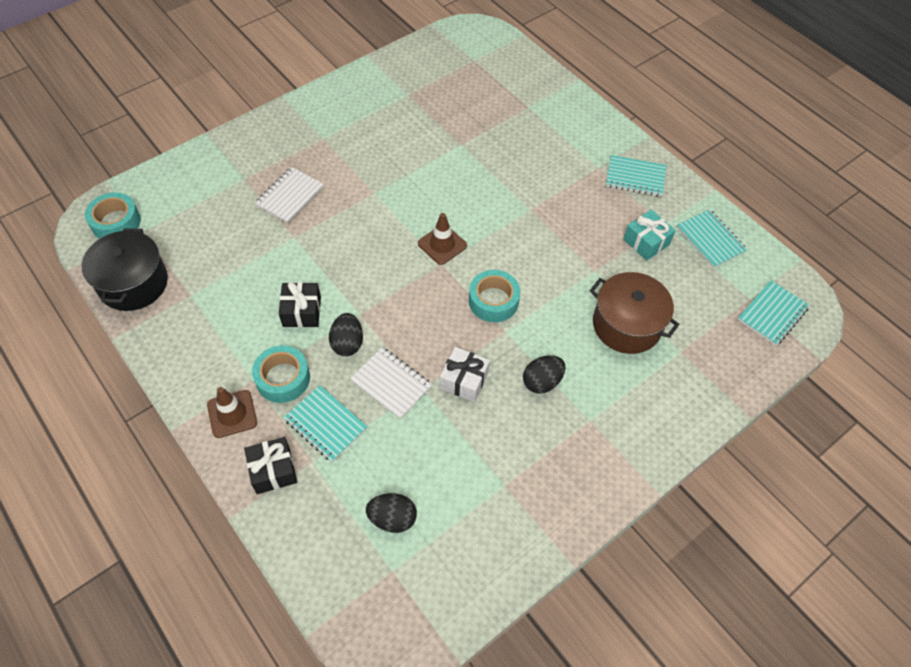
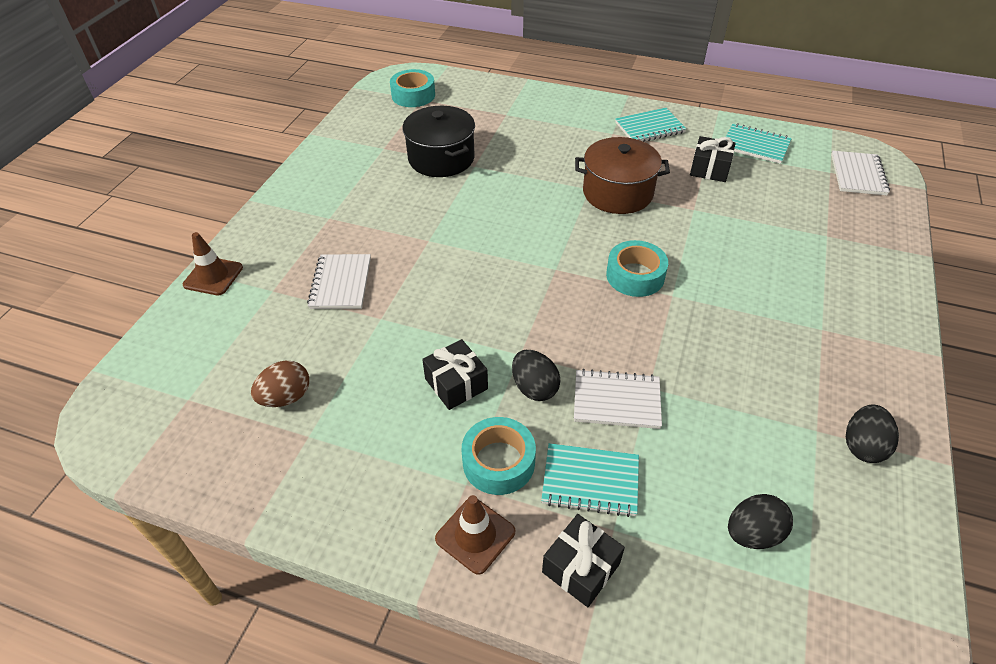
camera: 30 degrees left, 10 degrees down
(116, 222) = (143, 408): turquoise tape -> turquoise tape (413, 95)
(133, 283) = (222, 462): black pot -> black pot (441, 158)
(196, 261) = (286, 397): none -> brown egg
(442, 244) = (539, 253): brown traffic cone -> brown traffic cone (213, 276)
(464, 380) = (681, 358): white gift -> none
(542, 382) = (749, 320): black egg -> black egg (863, 446)
(626, 325) = (764, 237): brown pot -> brown pot (617, 193)
(646, 242) = (709, 169): turquoise gift -> black gift
(772, 314) = (858, 175): turquoise notebook -> white notebook

